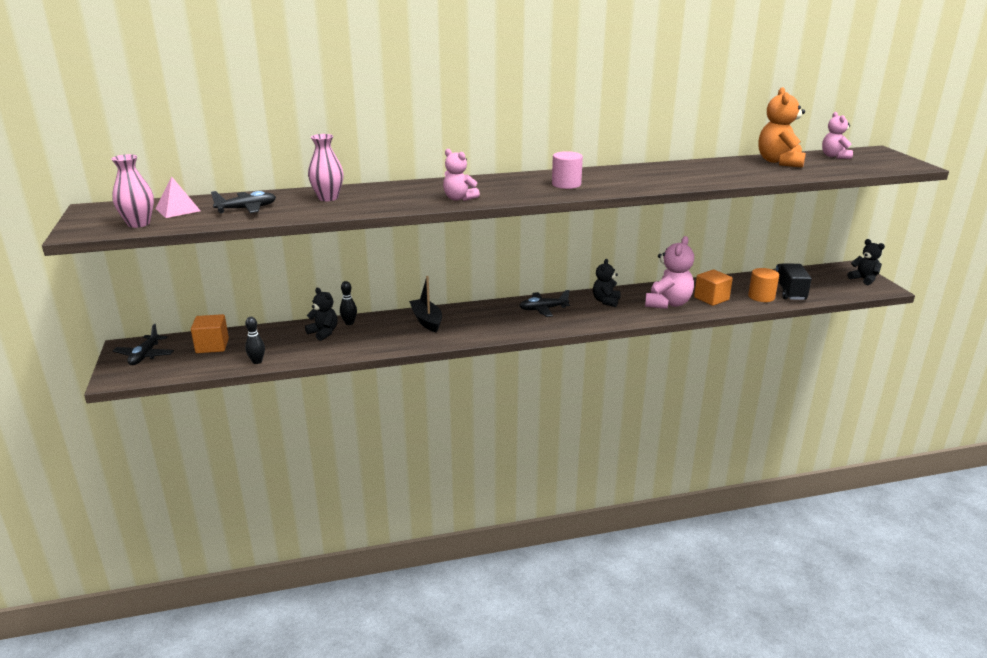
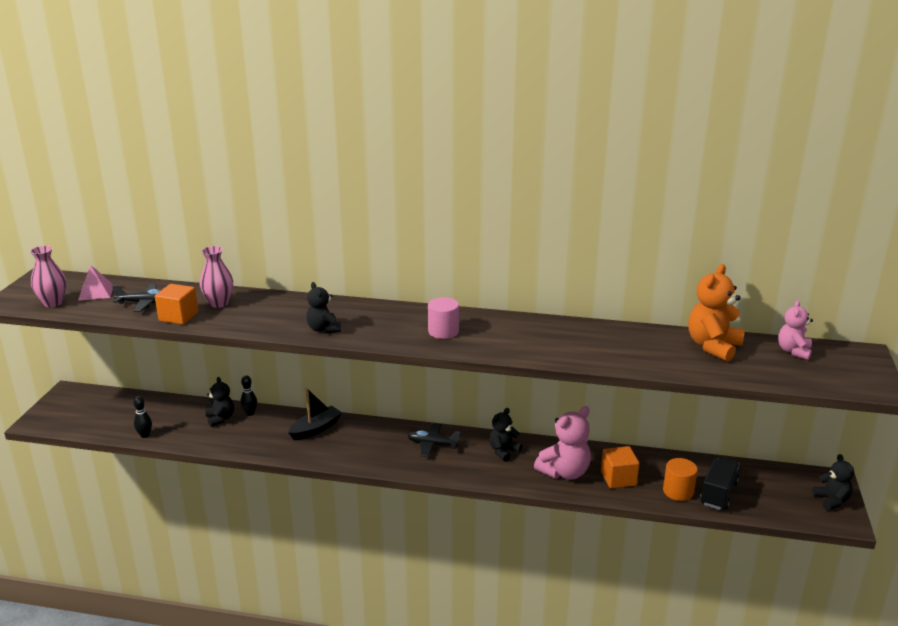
camera: 25 degrees right, 0 degrees up
(145, 355) = (73, 405): black plane -> none
(212, 346) = (127, 408): orange cube -> orange cube (178, 316)
(427, 321) = (316, 429): black boat -> black boat turned 45 degrees clockwise
(459, 198) = (324, 329): pink teddy bear -> black teddy bear

